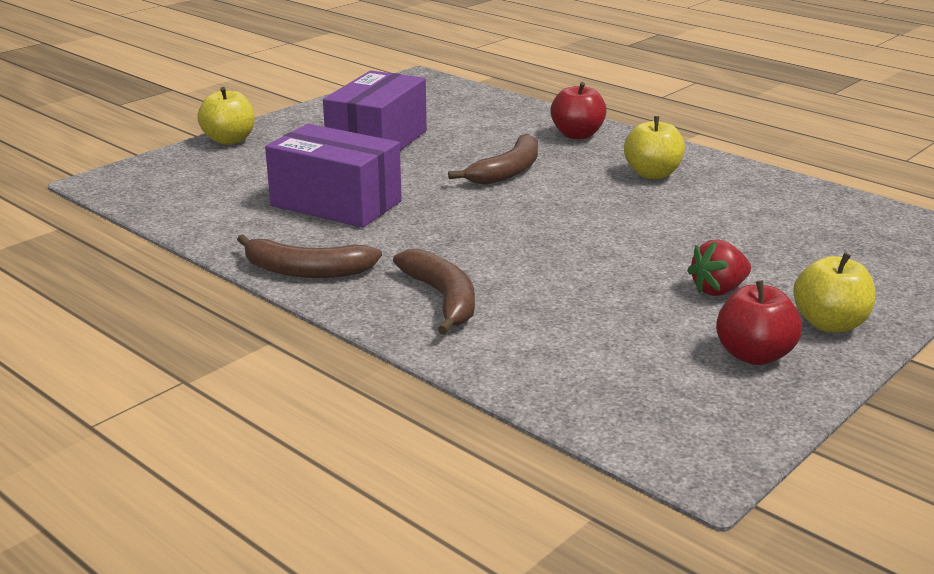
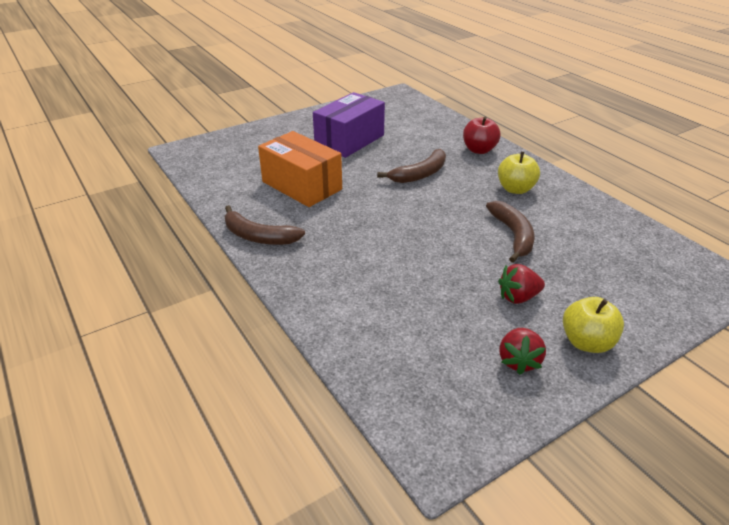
camera: 15 degrees right, 10 degrees up
(229, 140) = (263, 128): yellow apple -> none
(336, 203) = (302, 185): purple box -> orange box
(442, 299) = (330, 273): brown banana -> brown banana (513, 235)
(754, 355) = (518, 361): red apple -> red strawberry

